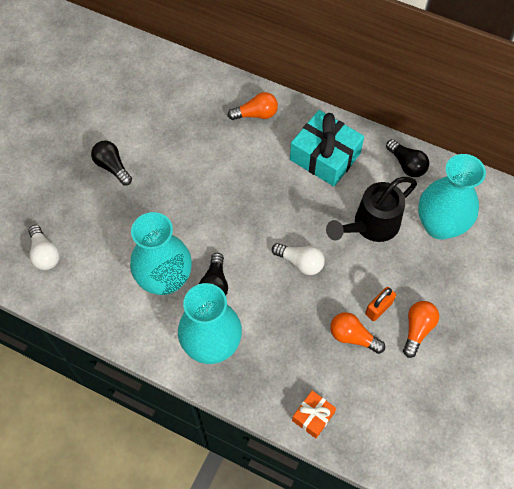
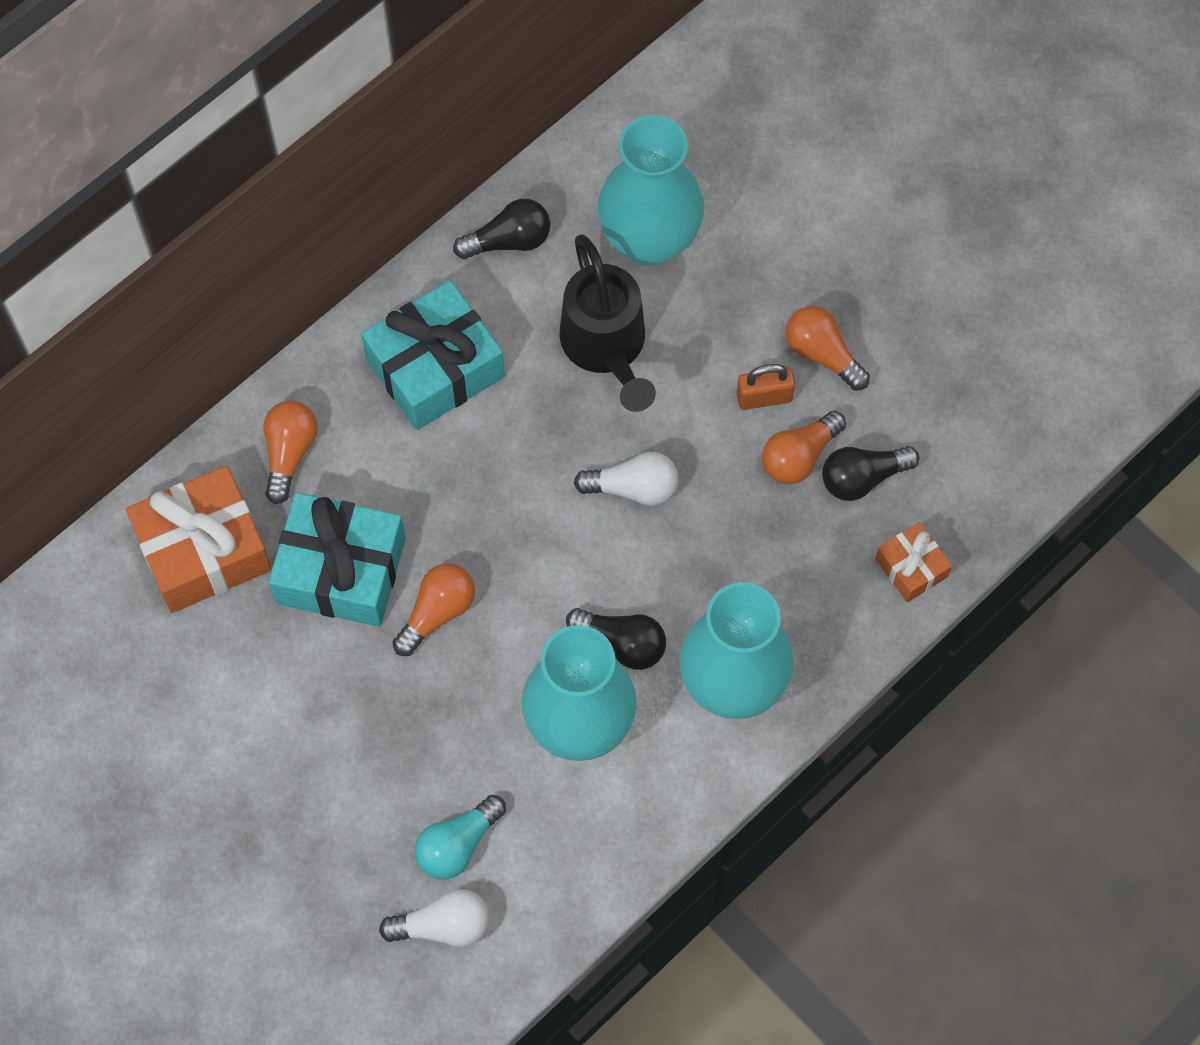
camera: 70 degrees left, 5 degrees up
(87, 247) = (458, 845): none -> turquoise light bulb
(112, 167) = (298, 752): black light bulb -> black light bulb (862, 478)
(196, 99) = (203, 550): none -> orange gift
(201, 199) = (437, 612): none -> orange light bulb
(207, 153) = (341, 570): none -> turquoise gift
(300, 262) = (633, 488): white light bulb -> white light bulb turned 45 degrees clockwise
(378, 308) = (764, 397): orange padlock -> orange padlock turned 75 degrees counterclockwise

